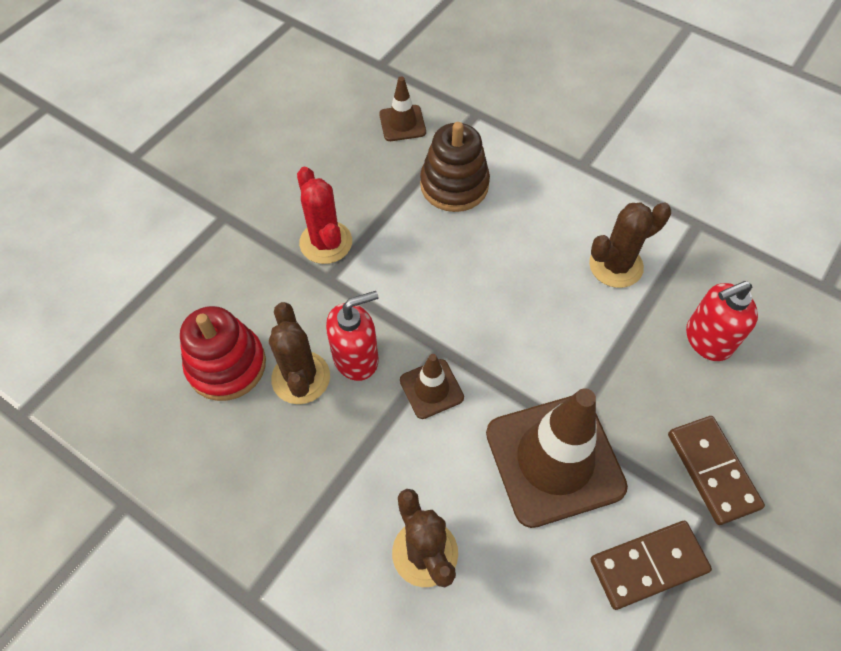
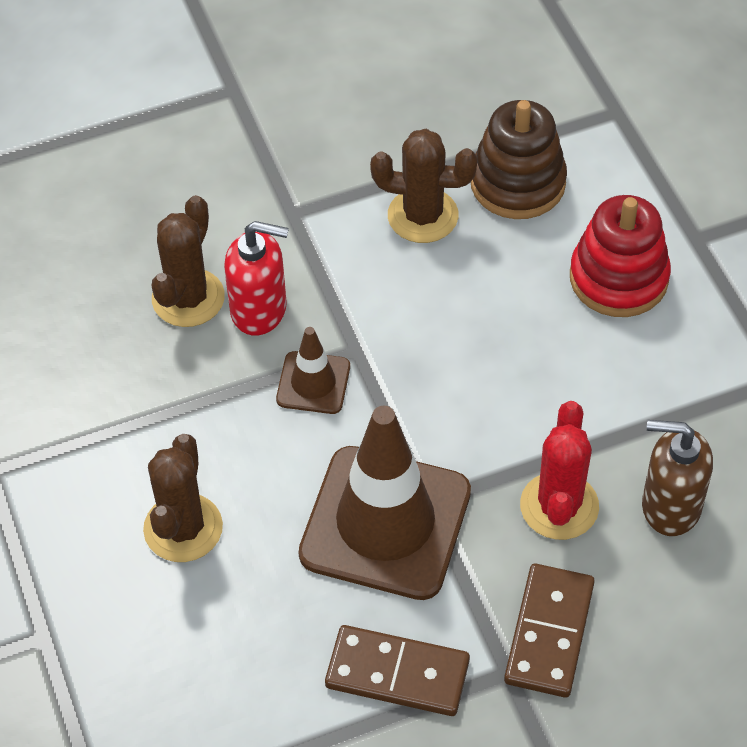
camera: 35 degrees right, 5 degrees down
(226, 365) = (124, 245): red stacking toy -> red stacking toy (618, 278)
(326, 242) = (320, 173): red cactus -> red cactus (559, 506)
(402, 123) = (515, 81): brown traffic cone -> none
(615, 265) = (633, 370): brown cactus -> brown cactus (423, 216)
(707, 339) = (670, 506): red soap dispenser -> brown soap dispenser

